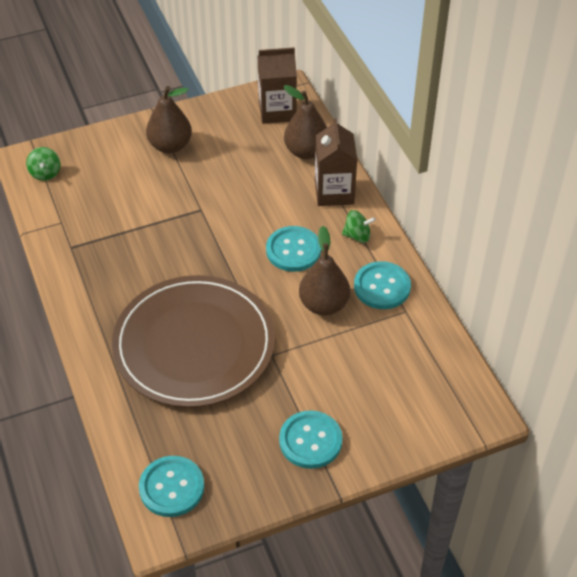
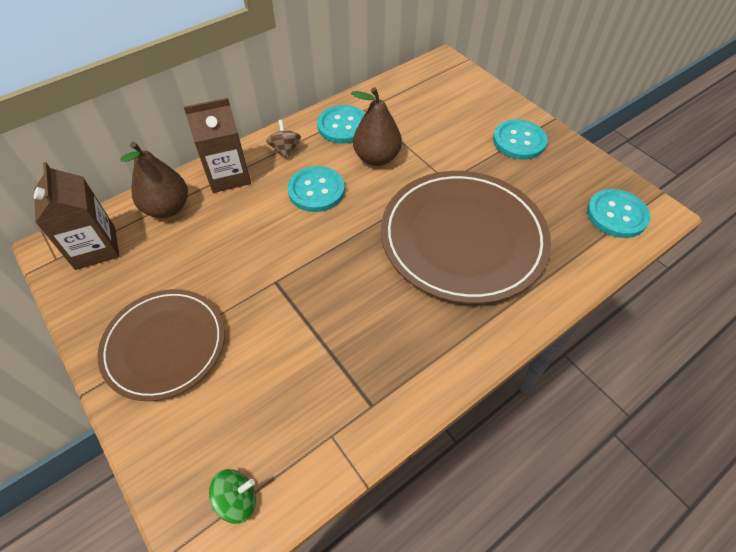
camera: 105 degrees left, 5 degrees up
(170, 146) = (164, 345): brown pear -> brown plate
(357, 236) = (285, 150): green spinning top -> brown spinning top

